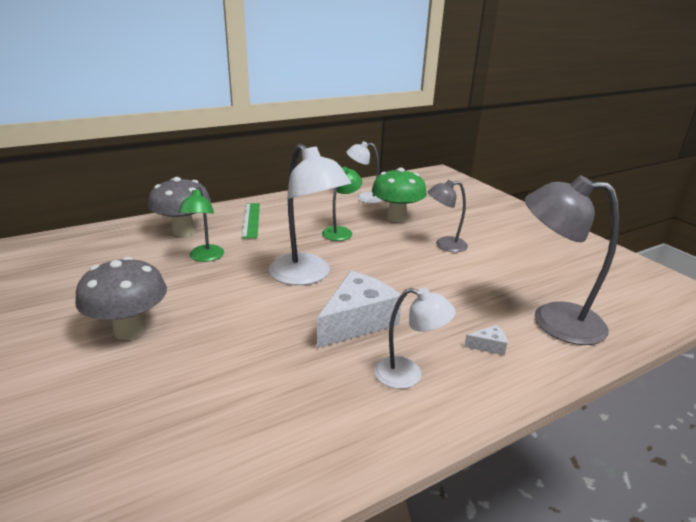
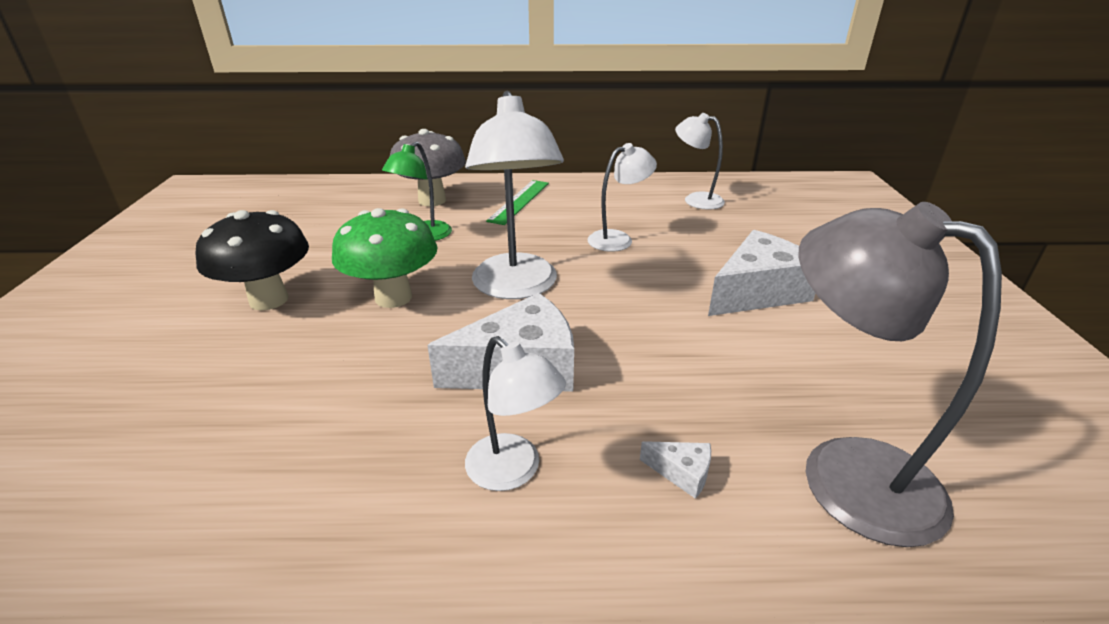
camera: 30 degrees right, 5 degrees up
(130, 330) = (269, 300): grey mushroom -> black mushroom
(341, 231) = (618, 239): green lamp -> white lamp
(396, 218) = (717, 236): green mushroom -> green mushroom (393, 297)
(444, 245) = (757, 292): grey lamp -> white cheese

